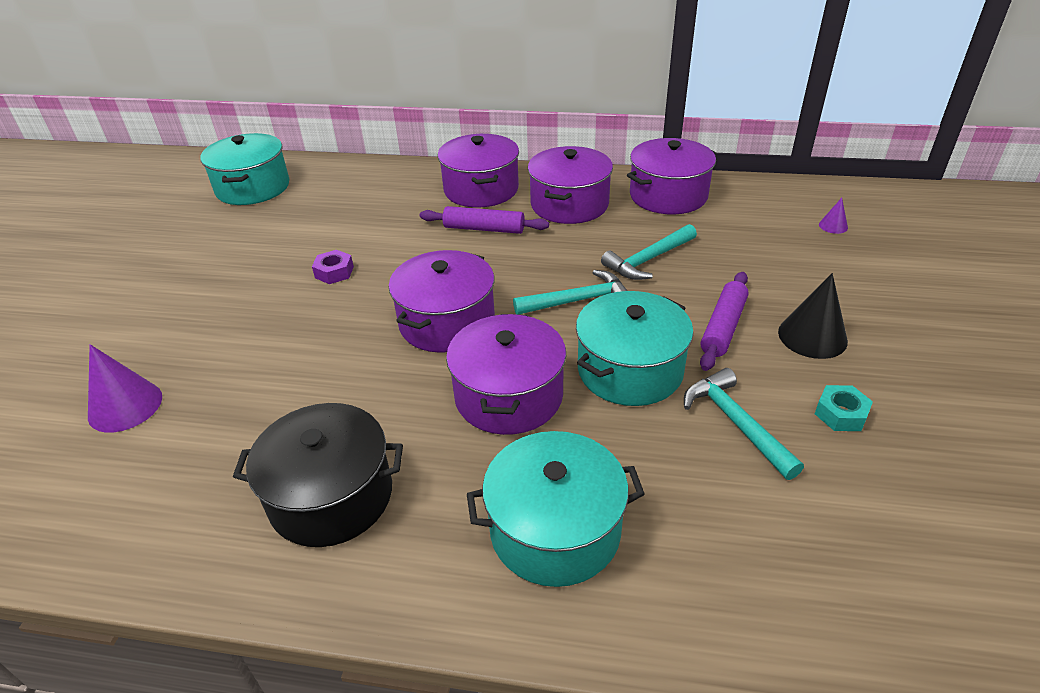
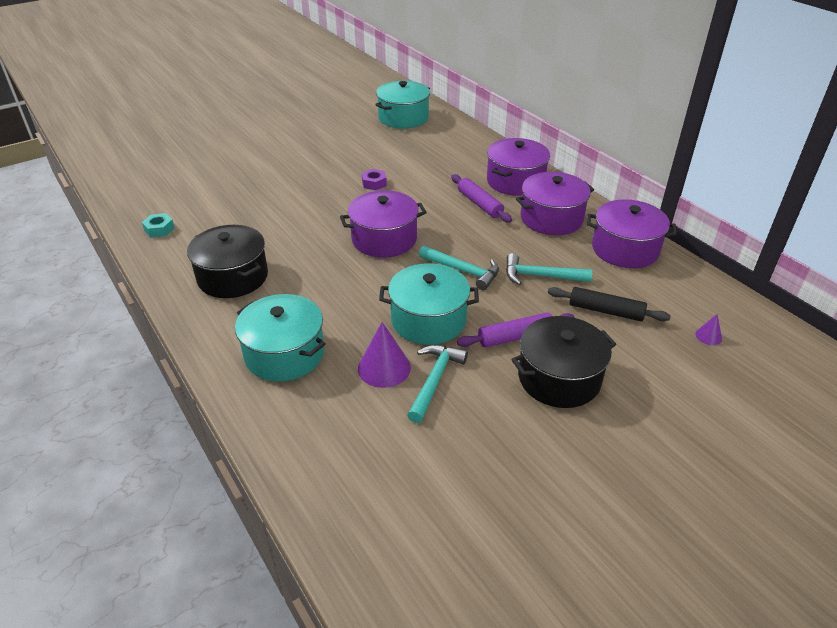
camera: 45 degrees right, 0 degrees up
(125, 406) = (220, 192): purple cone -> purple cone (384, 368)
(509, 396) = (355, 290): purple pot -> none
(743, 255) = (605, 311): none -> black rolling pin
(812, 336) = (559, 378): black cone -> black pot
(841, 414) = (496, 421): turquoise nut -> turquoise nut (159, 229)

